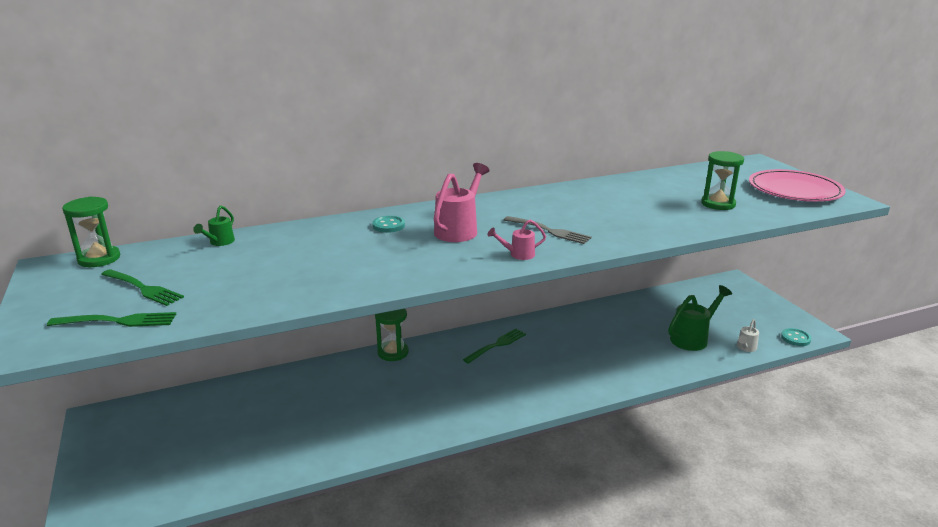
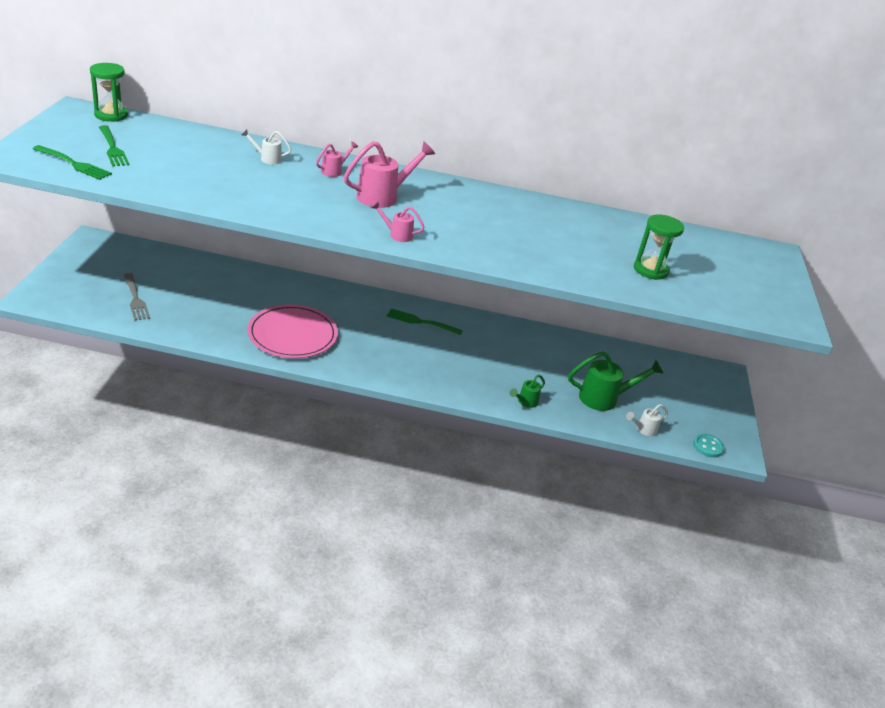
camera: 25 degrees right, 10 degrees up
(219, 242) = (199, 135): green watering can -> green watering can (525, 402)
(315, 238) = (267, 158): none -> white watering can
(388, 226) = (334, 171): turquoise button -> pink watering can
(393, 352) = (333, 289): green hourglass -> none
(496, 345) = (421, 322): green fork -> green fork turned 150 degrees counterclockwise
(548, 231) = (453, 227): grey fork -> grey fork (135, 298)
(794, 190) = (758, 291): pink plate -> pink plate (292, 335)

